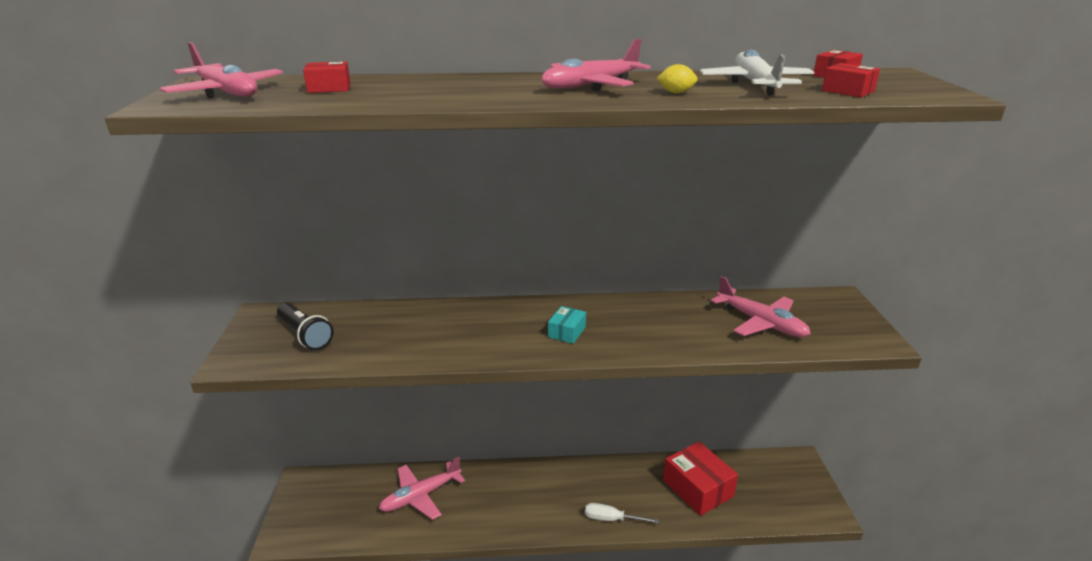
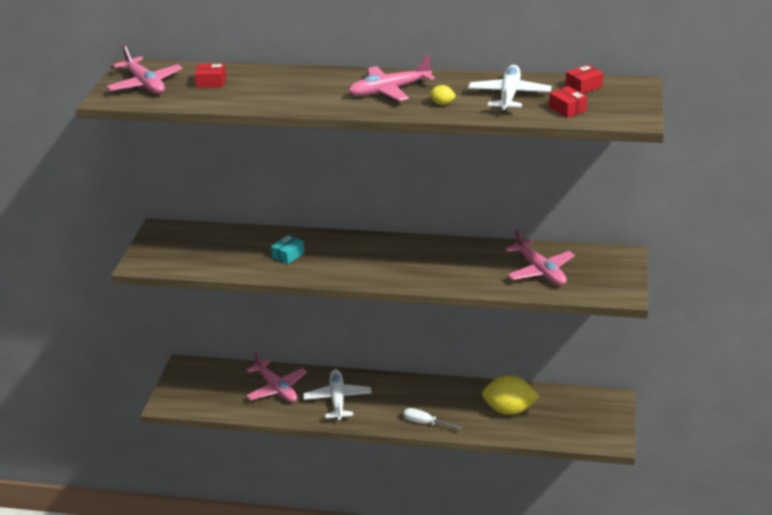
camera: 15 degrees right, 5 degrees up
(305, 335) = (189, 248): black flashlight -> none
(421, 496) = (276, 388): pink plane -> pink plane turned 105 degrees counterclockwise
(498, 502) = (337, 400): none -> white plane
(567, 332) = (382, 264): turquoise box -> turquoise box (288, 255)
(697, 488) = (509, 410): red box -> yellow lemon

